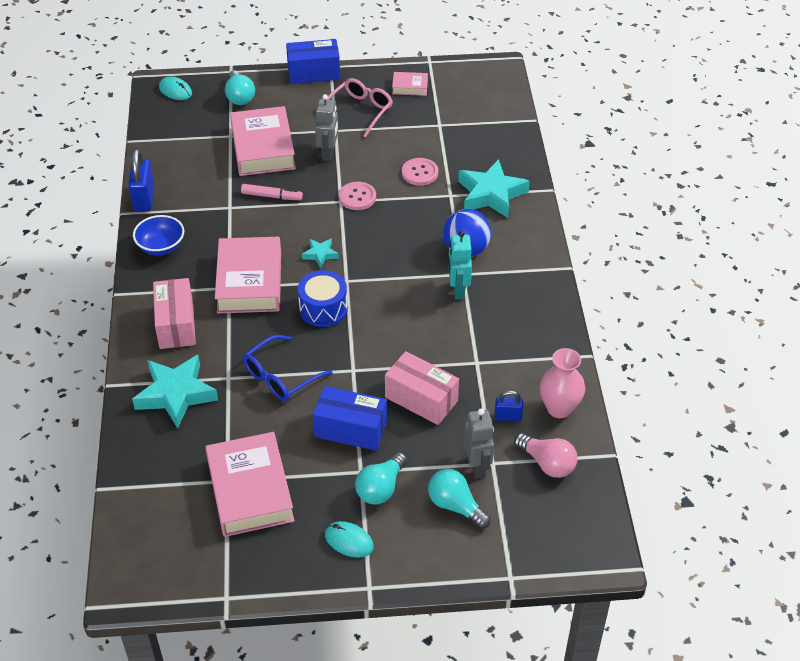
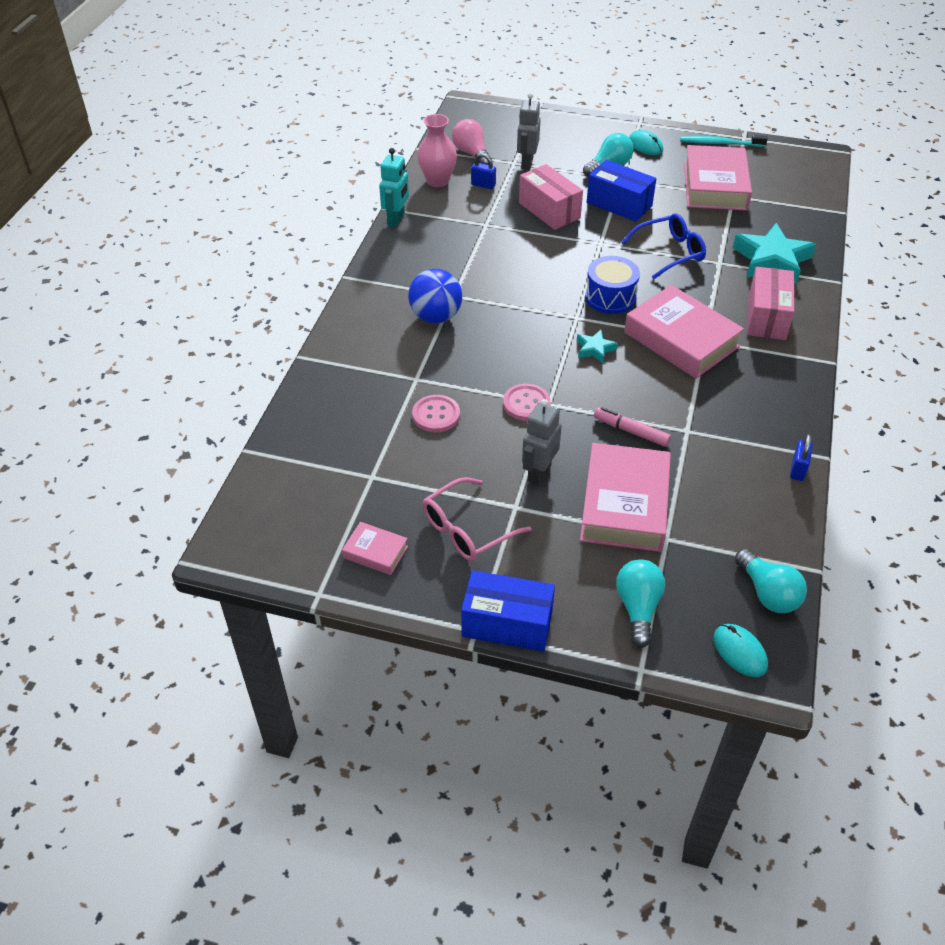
camera: 160 degrees left, 0 degrees up
(144, 199) = (798, 470): blue padlock -> blue padlock, size x0.58
(161, 247) = (778, 401): blue bowl -> none
(249, 282) = (681, 340): pink book -> pink book turned 60 degrees counterclockwise
(255, 574) = (720, 143): none -> turquoise toothbrush
(455, 506) = (556, 146): turquoise light bulb -> turquoise light bulb (767, 593)
(458, 290) = (467, 282): turquoise robot -> turquoise robot (396, 219)
(491, 194) = (369, 368): turquoise star -> none

